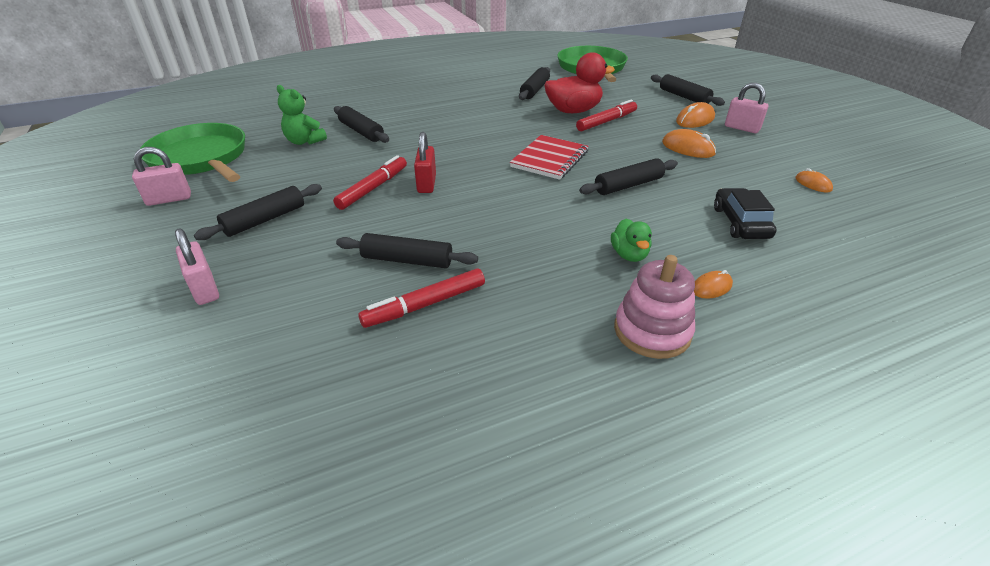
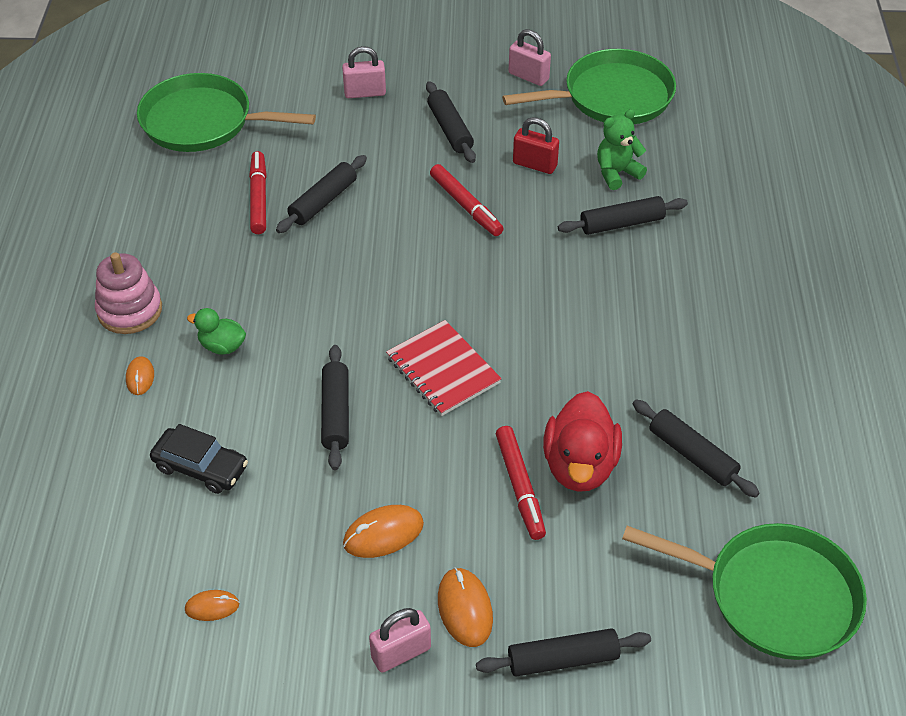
camera: 115 degrees right, 10 degrees up
(169, 199) = (528, 76): pink padlock -> pink padlock turned 60 degrees counterclockwise
(294, 418) = (203, 122): none -> green pan
(426, 184) = (450, 246): red padlock -> red padlock (535, 164)

